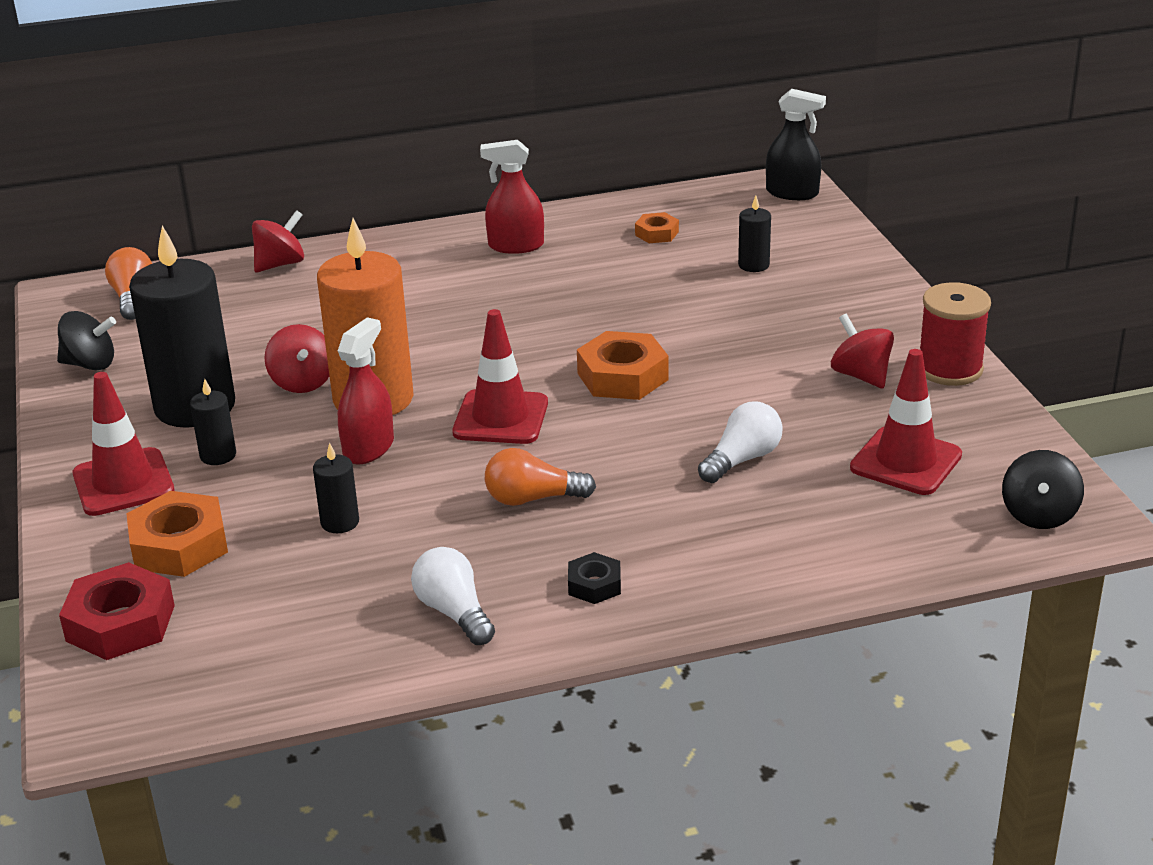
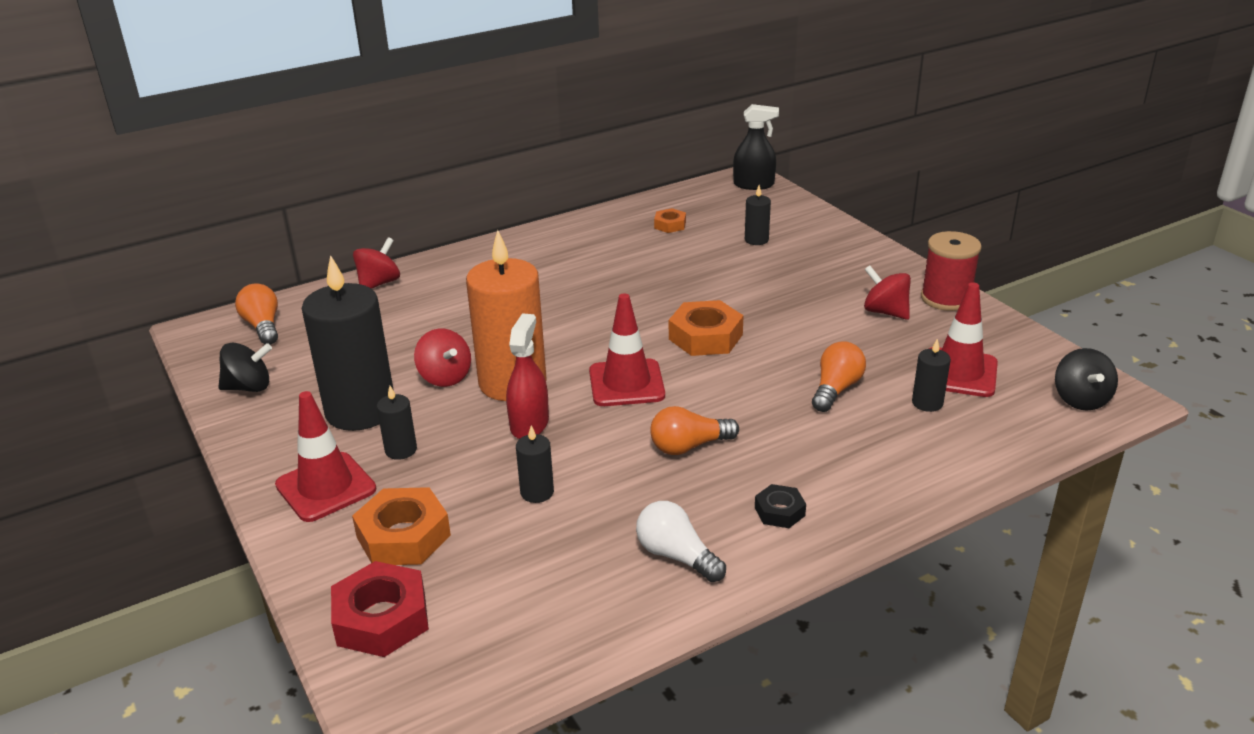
camera: 15 degrees left, 0 degrees up
(516, 246) = (565, 246): red spray bottle -> none
(742, 459) = (836, 389): white light bulb -> orange light bulb
(843, 491) = (927, 403): none -> black candle

